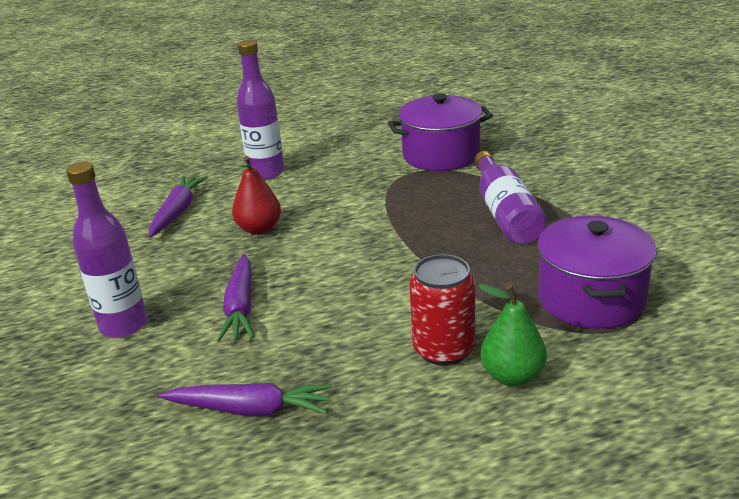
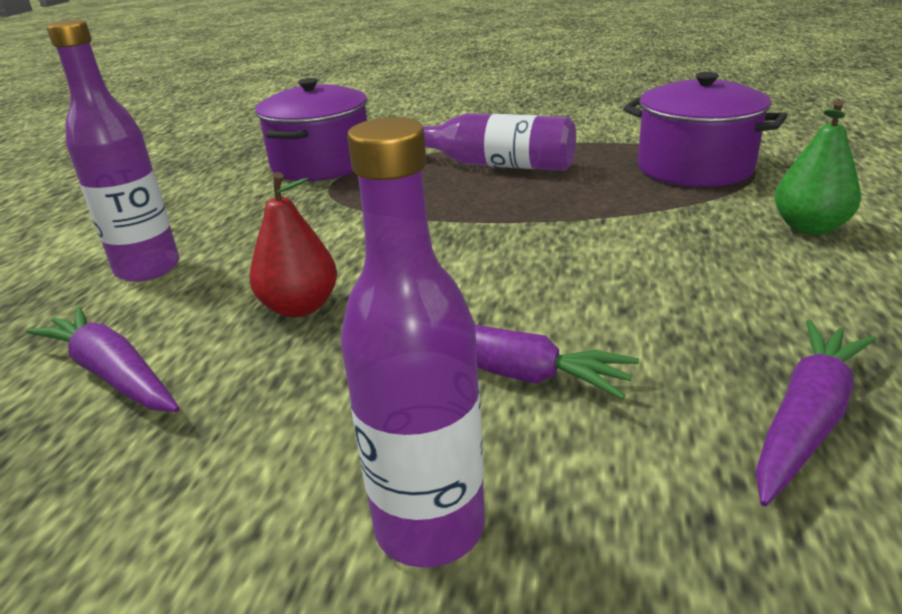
camera: 60 degrees left, 0 degrees up
(444, 349) = (736, 249): red can -> none

